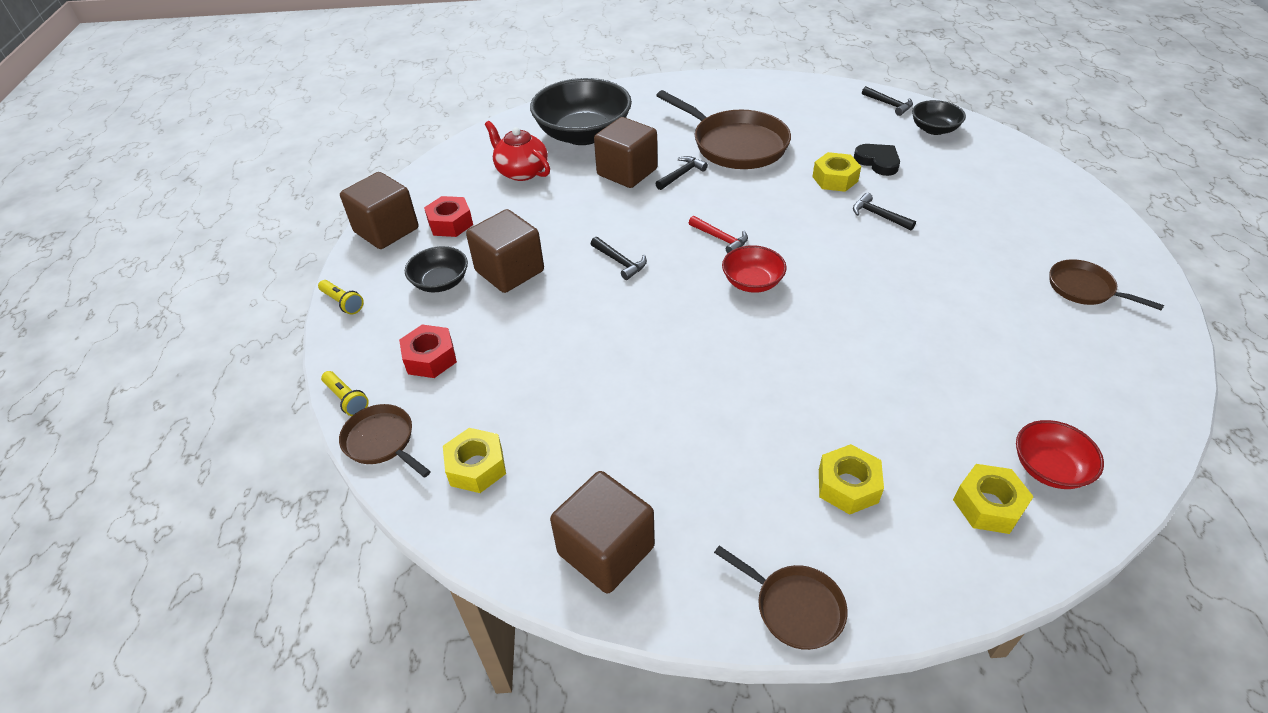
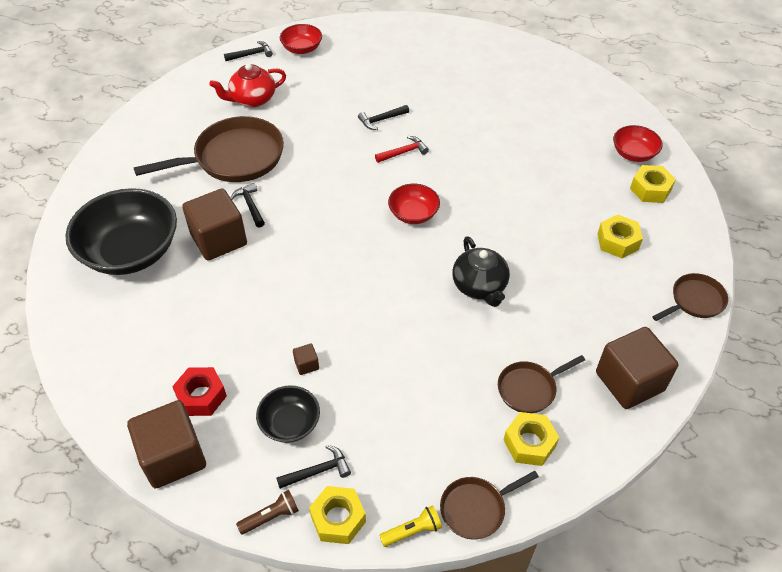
camera: 70 degrees left, 5 degrees up
(342, 302) = (271, 517): yellow flashlight -> brown flashlight
(430, 358) = (391, 452): red nut -> none
(509, 271) = (306, 364): brown cube -> brown cube, size x0.41
(521, 171) = (156, 317): red teapot -> red teapot (252, 99)
(620, 262) = (342, 284): black hammer -> black hammer (318, 471)
(679, 366) = (479, 286): none -> black teapot
(720, 239) = (352, 213): red hammer -> red hammer (403, 152)
(835, 179) = (323, 122): yellow nut -> yellow nut (338, 519)
(878, 162) = (319, 92): black heart -> none
(934, 129) = (302, 49): black bowl -> red bowl
(1084, 289) = (506, 69): brown pan -> brown pan (529, 389)

